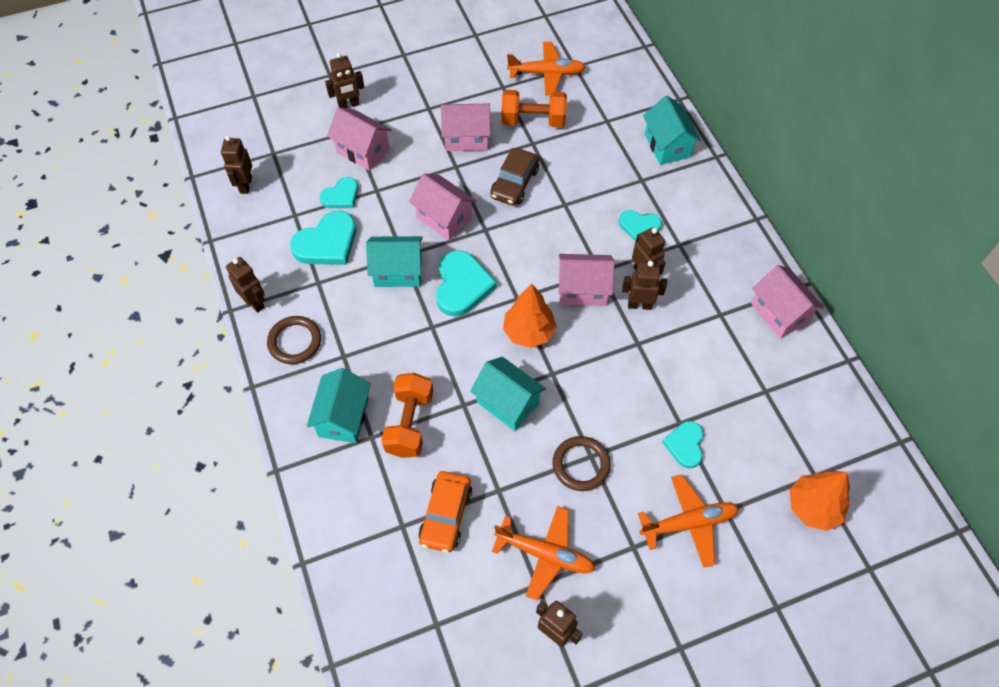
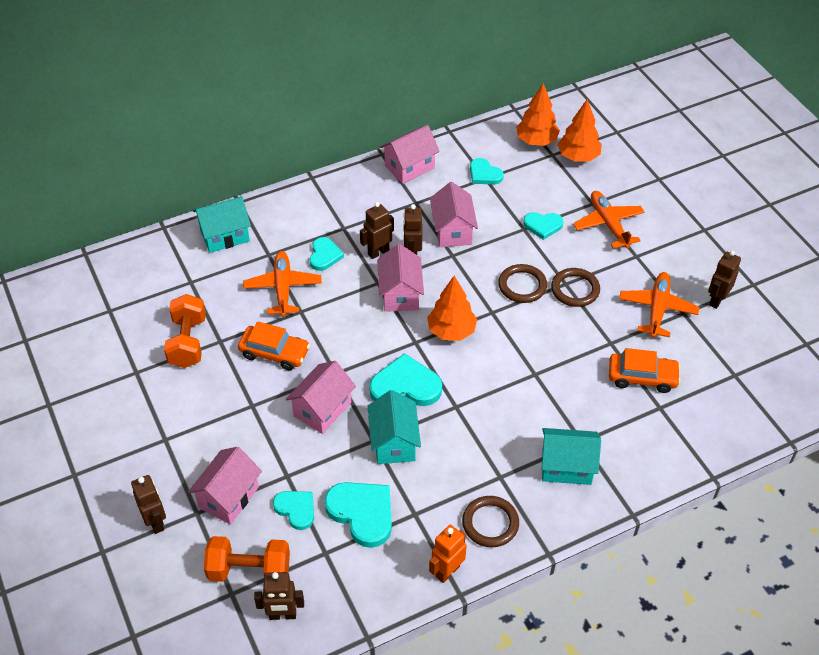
camera: 95 degrees left, 10 degrees down
(255, 302) = (447, 571): brown robot -> orange robot
(409, 423) = (562, 413): orange dumbbell -> orange dumbbell (249, 570)
(466, 138) = (211, 399): pink house -> pink house (452, 231)
(507, 403) = (527, 342): turquoise house -> none
(514, 183) = (274, 353): brown car -> orange car
(546, 73) = (119, 334): orange plane -> orange plane (283, 288)
(589, 409) = (522, 286): none -> brown ring
(772, 391) = (484, 174): none -> turquoise heart
(839, 460) = (536, 141): none -> orange tree

